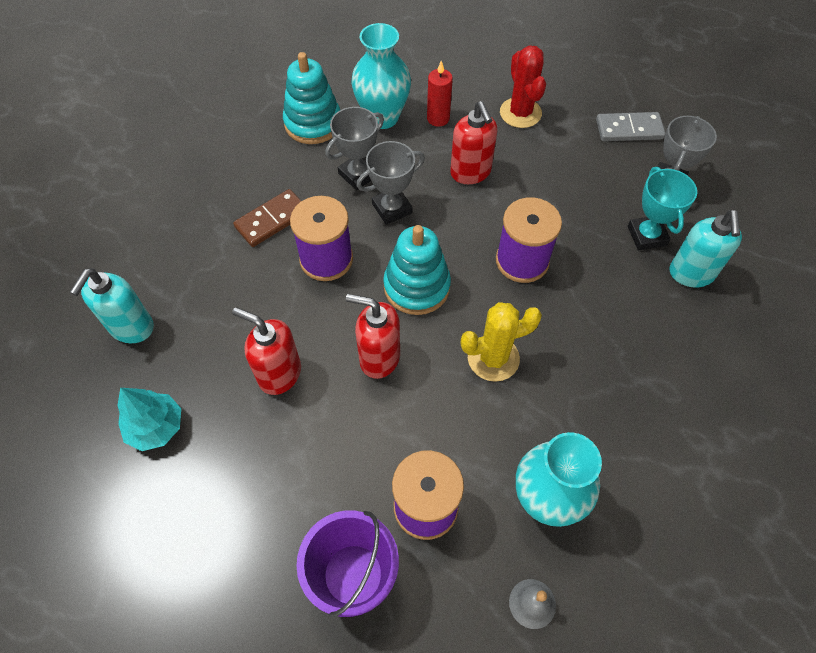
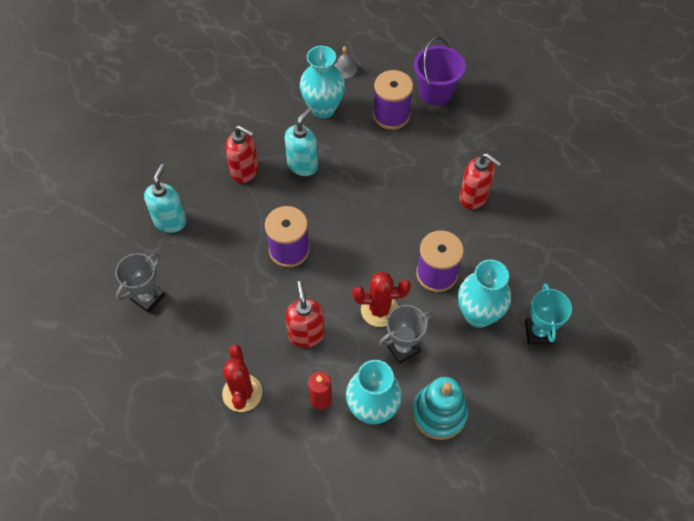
camera: 170 degrees left, 0 degrees up
(131, 327) = (579, 243): turquoise soap dispenser -> turquoise soap dispenser (303, 165)
(156, 427) = (552, 178): turquoise tree -> none
(272, 220) = (478, 314): brown domino -> turquoise vase
(379, 358) = (406, 197): red soap dispenser -> red soap dispenser (245, 171)
(392, 208) = (379, 310): grey trophy -> red cactus
(416, 287) = (372, 242): turquoise stacking toy -> none
(493, 358) = (330, 186): yellow cactus -> none
(629, 129) = (152, 357): grey domino -> none
(646, 236) = (187, 255): turquoise trophy -> turquoise trophy (538, 332)

